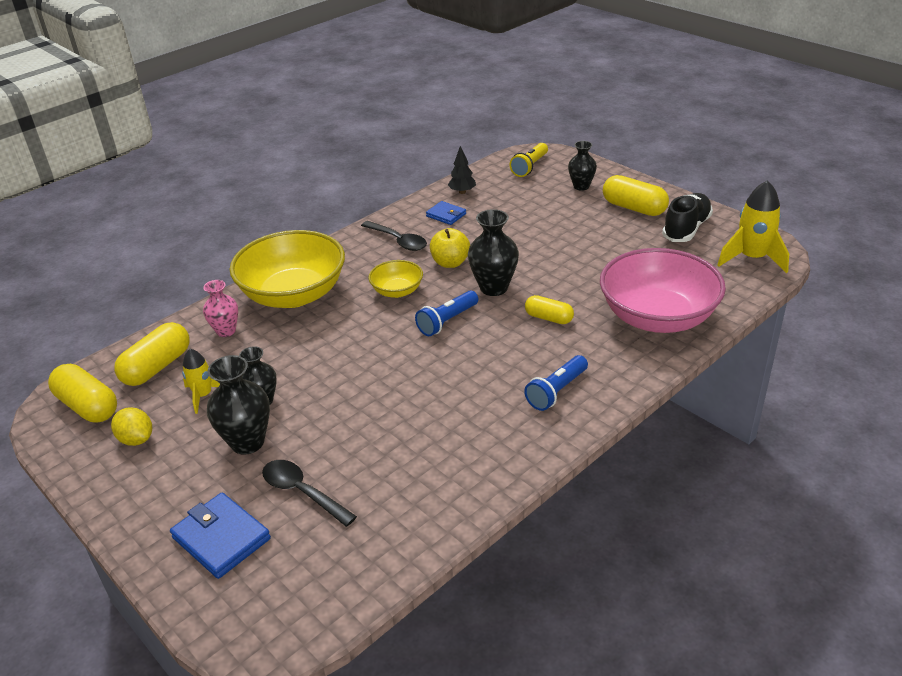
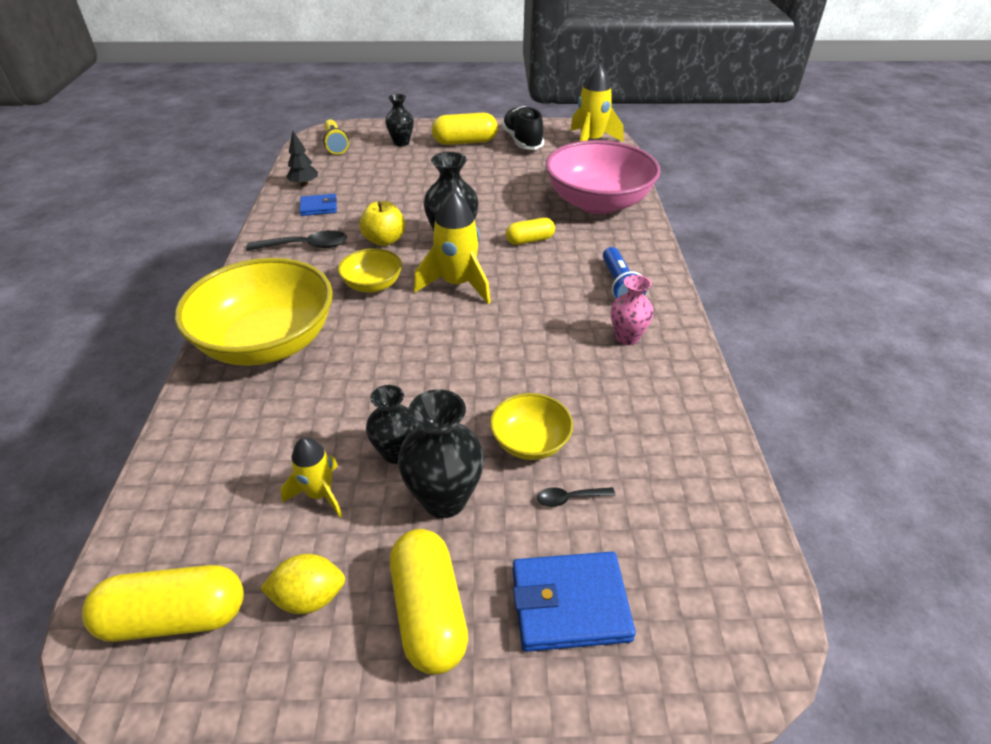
camera: 50 degrees left, 5 degrees up
(157, 367) = (209, 507): yellow capsule -> yellow capsule (429, 611)
(226, 331) = (242, 418): pink vase -> pink vase (627, 337)
(302, 492) = (570, 498): black spoon -> black spoon, size x0.53
(332, 447) = (530, 442): none -> yellow bowl
(447, 321) = (457, 284): blue flashlight -> yellow rocket

